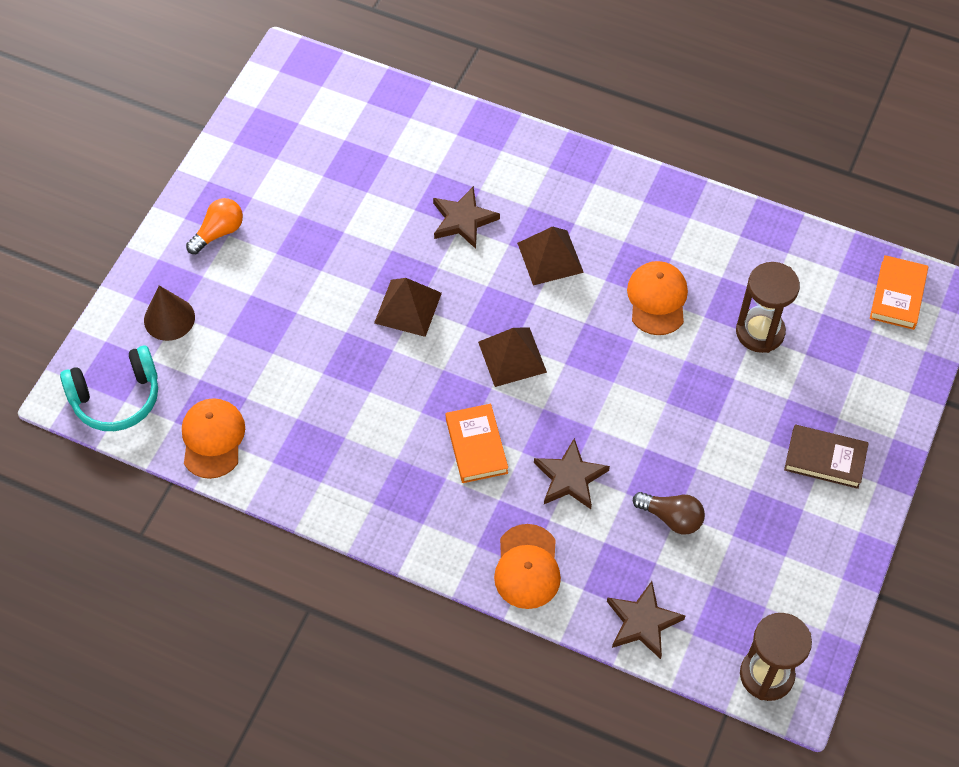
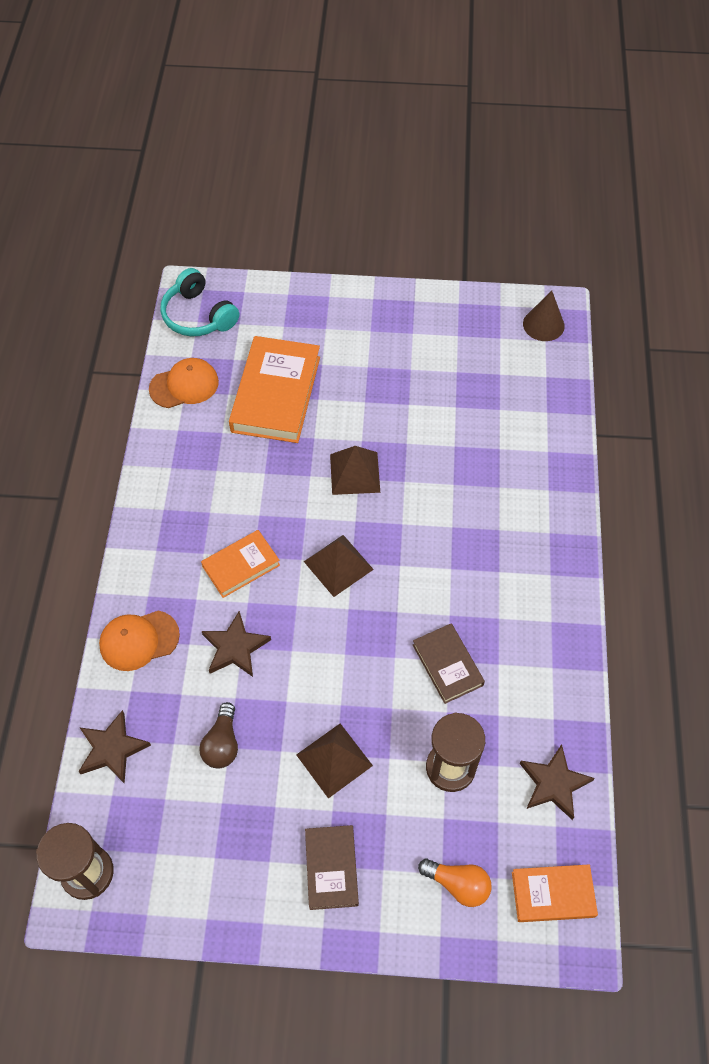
camera: 70 degrees right, 0 degrees up
(169, 318) = (279, 321): brown cone -> brown cone (543, 324)
(218, 232) = (369, 324): orange light bulb -> orange light bulb (458, 884)
(270, 351) = (276, 394): none -> orange book
(463, 220) = (460, 484): brown star -> brown star (554, 783)
(550, 257) = (453, 563): brown pyramid -> brown pyramid (334, 760)
(657, 299) = (447, 665): orange cap -> brown book

